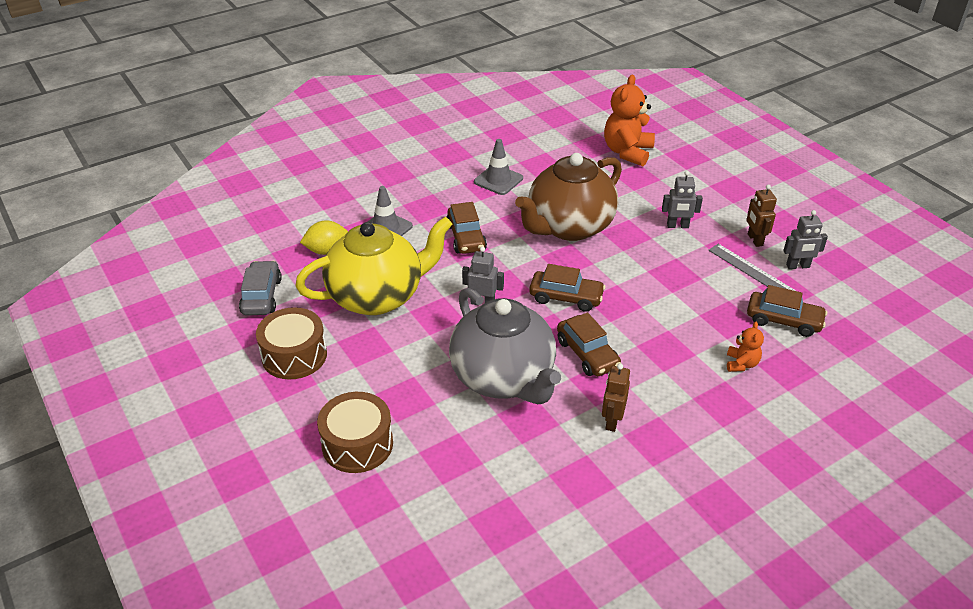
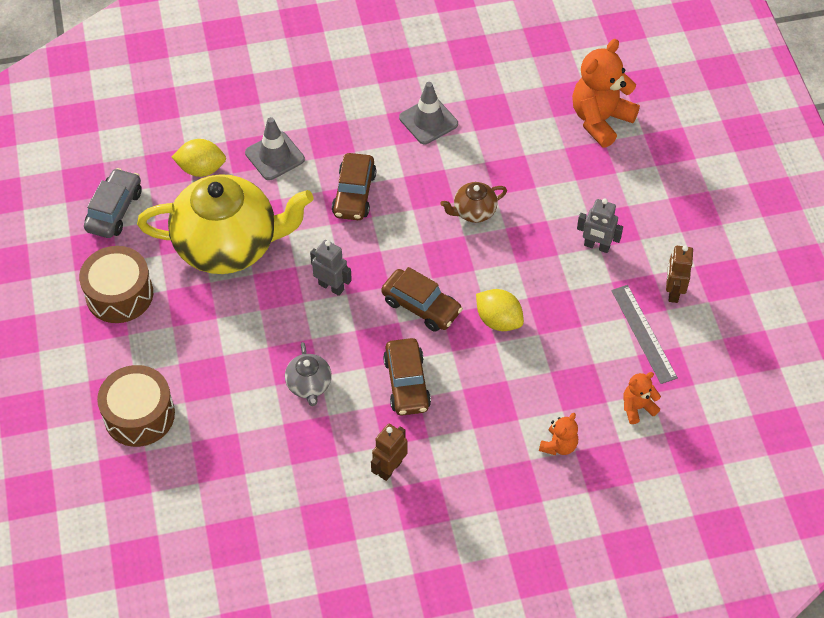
camera: 20 degrees right, 15 degrees up
(503, 378) = (309, 385): grey teapot -> grey teapot, size x0.42
(569, 227) = (473, 211): brown teapot -> brown teapot, size x0.42
(634, 291) = (498, 320): none -> yellow lemon
(783, 321) = (637, 407): brown car -> orange teddy bear
(798, 266) = (699, 342): grey robot -> none

